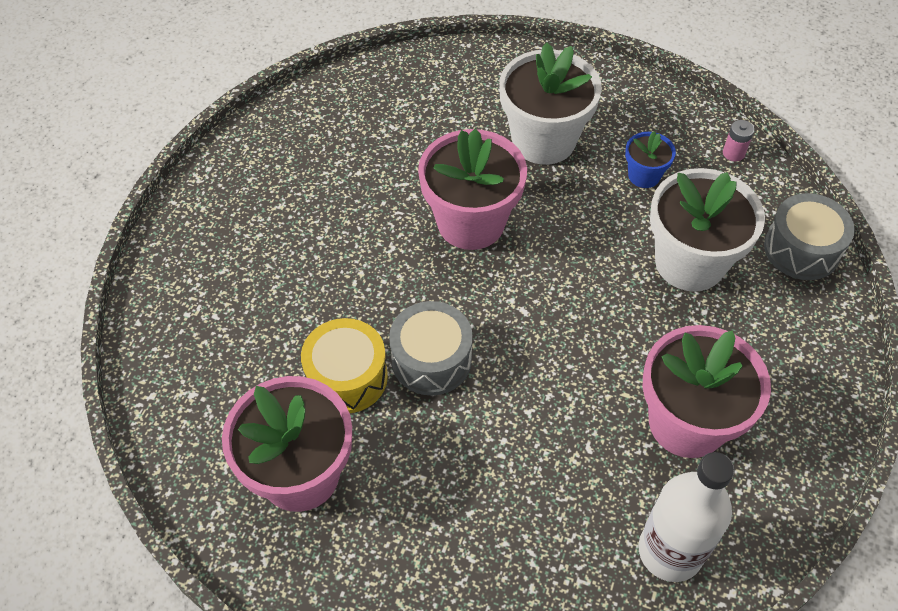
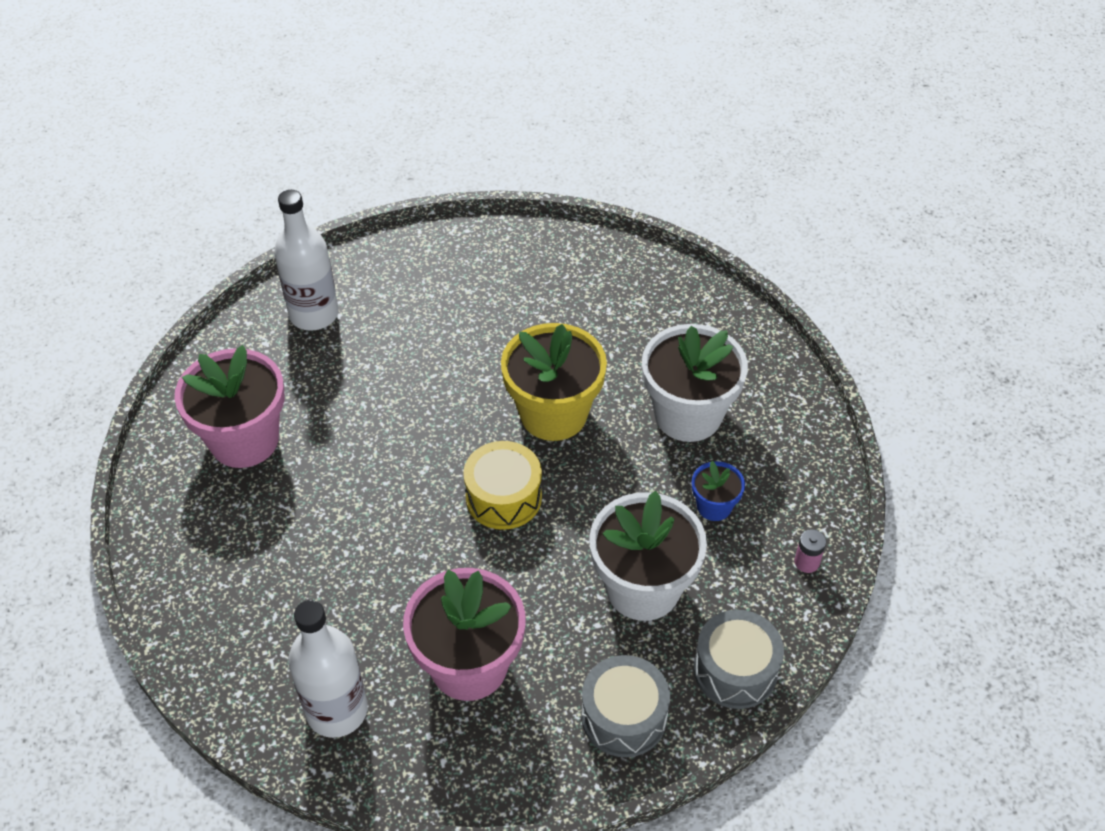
camera: 55 degrees right, 5 degrees down
(194, 335) = (314, 314): none -> white bottle
(347, 377) = (344, 420): yellow drum -> yellow drum (503, 497)
(431, 359) = (399, 462): grey drum -> grey drum (624, 716)
(471, 222) = (553, 414): pink flower pot -> yellow flower pot

